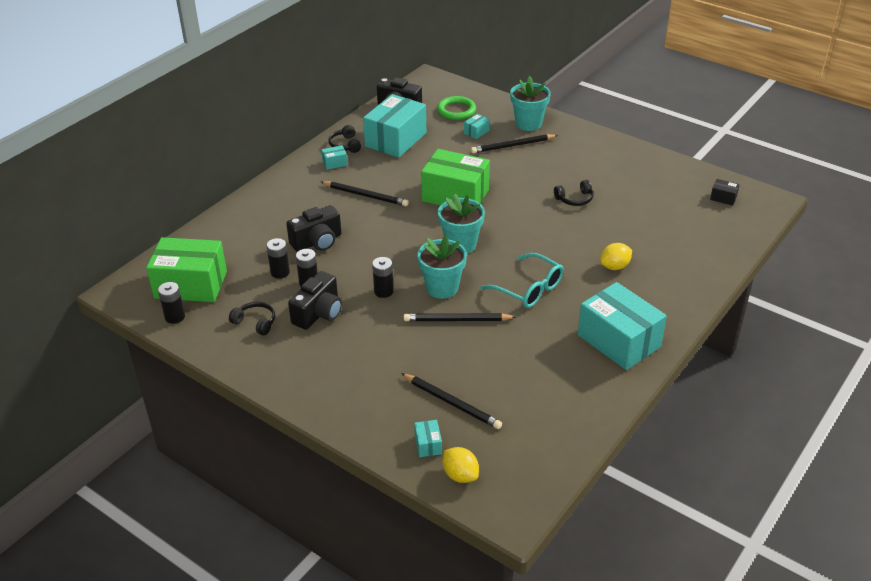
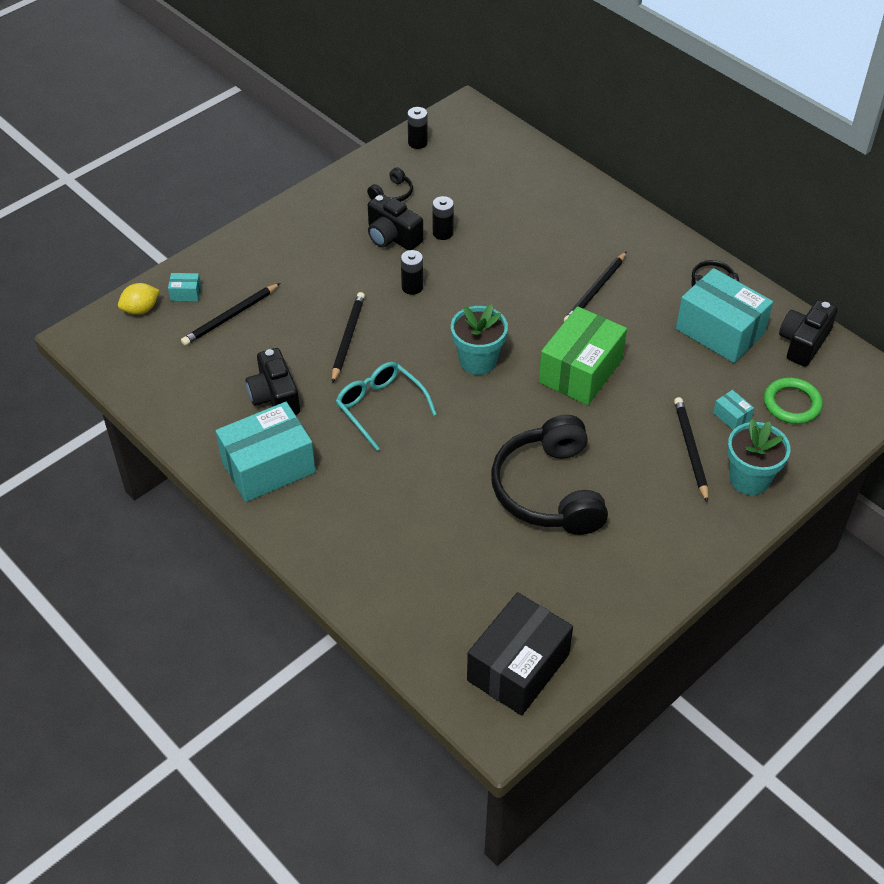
camera: 100 degrees right, 10 degrees up
(191, 285) = (463, 153): green box -> none
(280, 272) = (466, 213): black battery -> none
(317, 242) = (512, 244): black camera -> black camera (274, 396)
(335, 163) = (671, 270): turquoise box -> none
(442, 288) = (404, 334): turquoise flower pot -> none
(529, 289) = (380, 407): turquoise glasses -> turquoise glasses turned 90 degrees clockwise
(574, 199) = (549, 490): black headphones -> black headphones, size x2.39
(614, 266) = (398, 497): yellow lemon -> none
(723, 198) = (518, 667): black box -> black box, size x2.47

